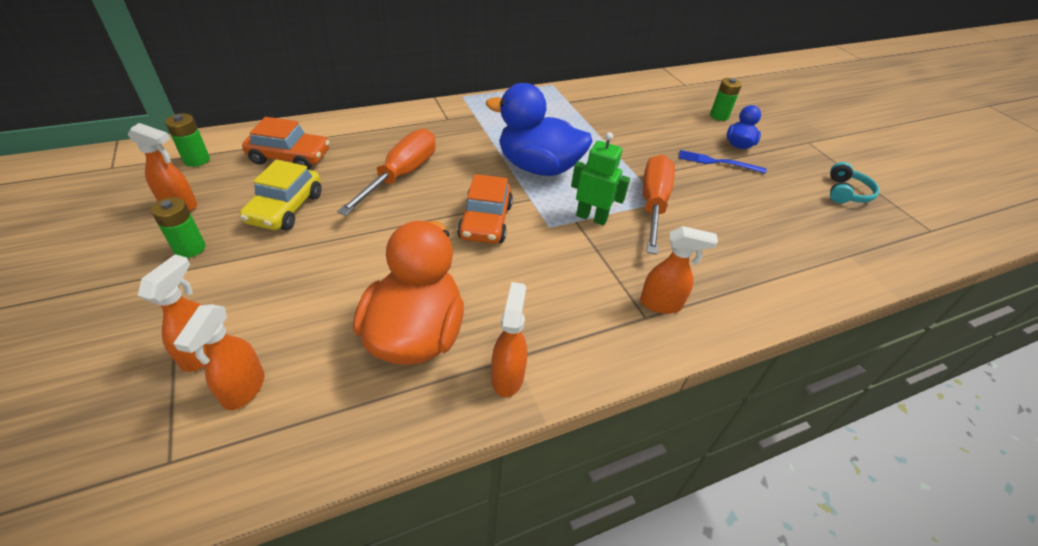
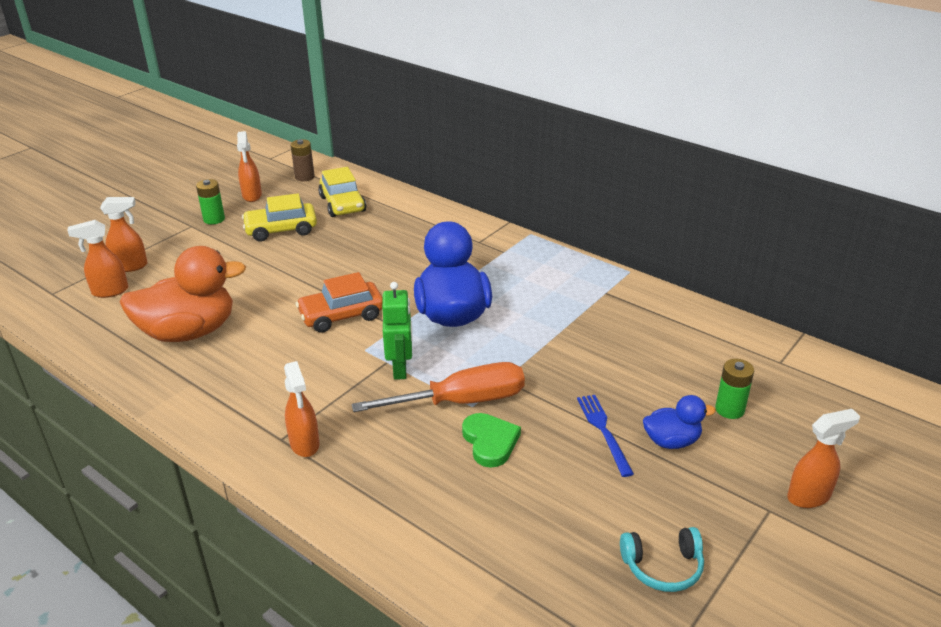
camera: 65 degrees right, 10 degrees down
(197, 160) = (304, 177): green battery -> brown battery
(290, 157) = (342, 204): orange car -> yellow car
(401, 175) = (366, 255): orange screwdriver -> none
(507, 376) = (171, 386): orange spray bottle -> orange spray bottle (809, 496)
(706, 209) = (490, 442): none -> green heart

